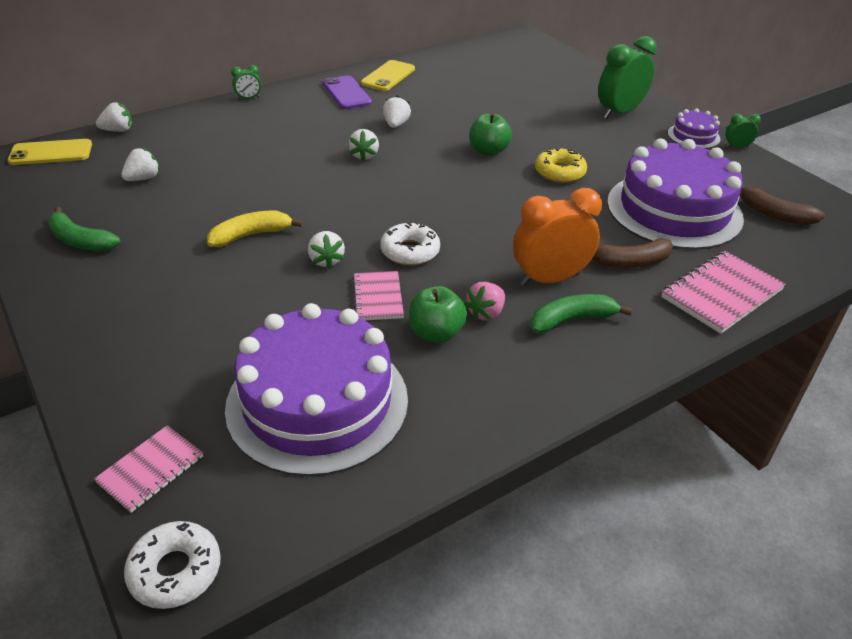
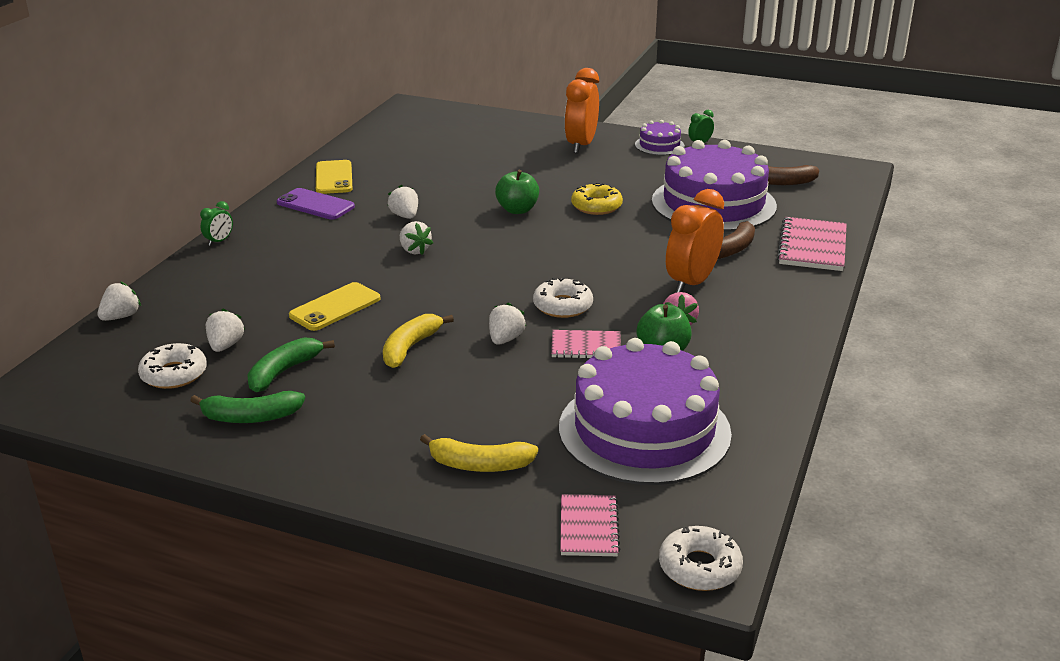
camera: 35 degrees left, 10 degrees down
(51, 153) = (77, 363): yellow phone -> yellow phone (335, 307)
(86, 186) = (174, 374): none -> white donut
(158, 362) = (479, 465): none -> yellow banana
(326, 260) = (505, 339): white strawberry -> white strawberry turned 105 degrees counterclockwise
(378, 297) = (586, 346): pink notebook -> pink notebook turned 45 degrees counterclockwise
(572, 320) = (741, 302): green banana -> green banana (284, 372)
(619, 113) = (581, 145): green clock -> orange clock

